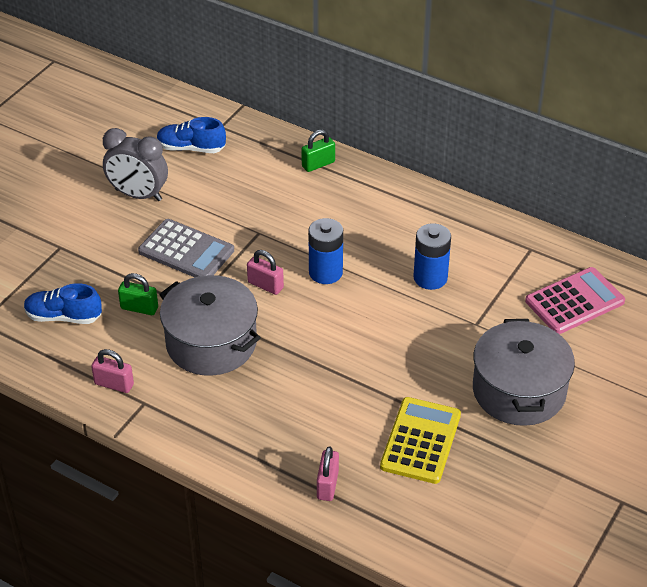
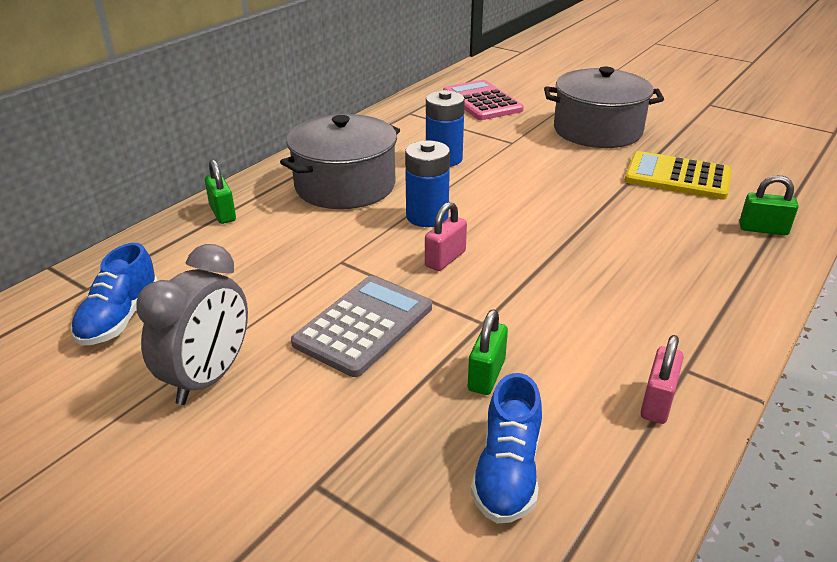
camera: 85 degrees left, 10 degrees down
(211, 343) = (555, 305): grey pot -> grey pot (345, 185)
(327, 485) = (763, 229): pink padlock -> green padlock

